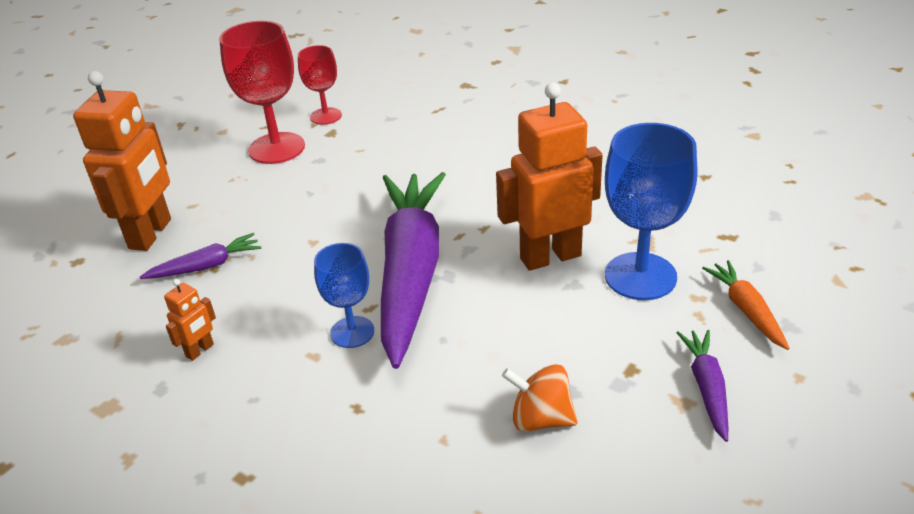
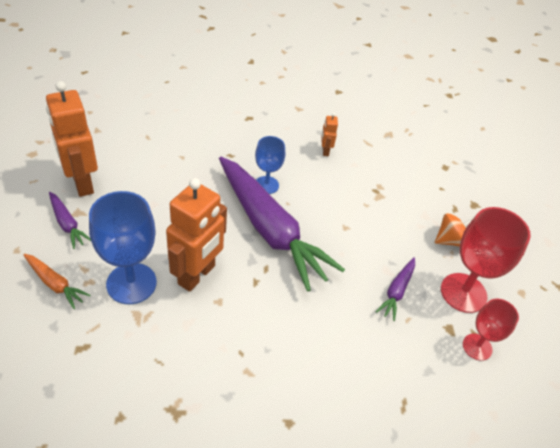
camera: 135 degrees right, 10 degrees up
(151, 234) = (435, 195): orange robot -> orange robot (82, 183)
(206, 266) = (380, 189): purple carrot -> purple carrot (396, 291)
(541, 419) = (144, 179): orange spinning top -> orange spinning top (450, 240)

